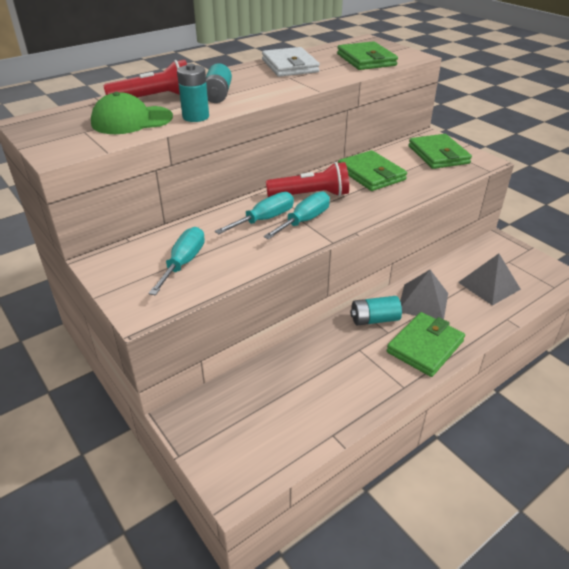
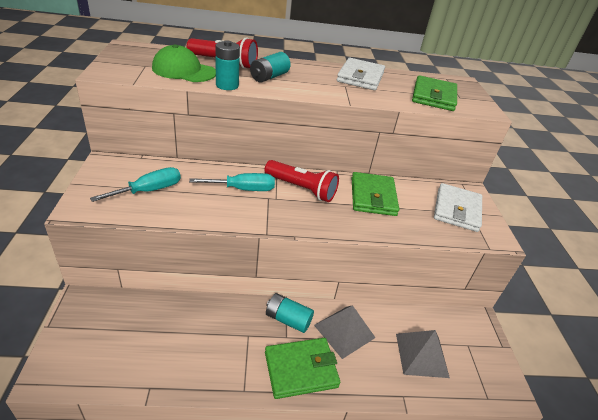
camera: 30 degrees right, 0 degrees up
(304, 220) = (269, 205): turquoise screwdriver -> none
(438, 155) = (456, 210): green wallet -> white wallet

